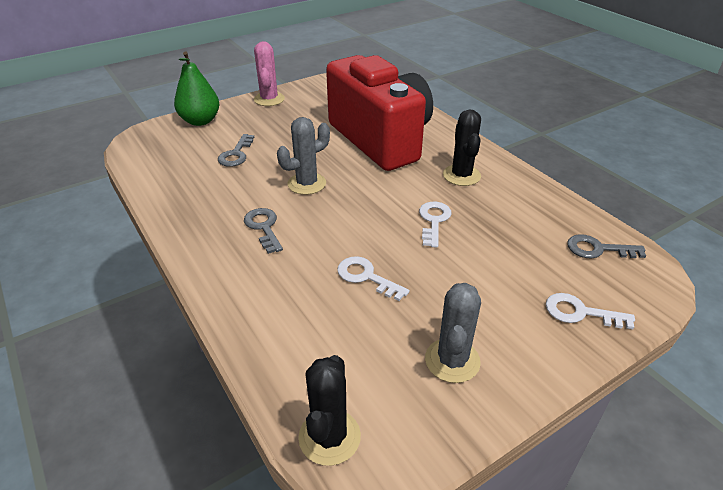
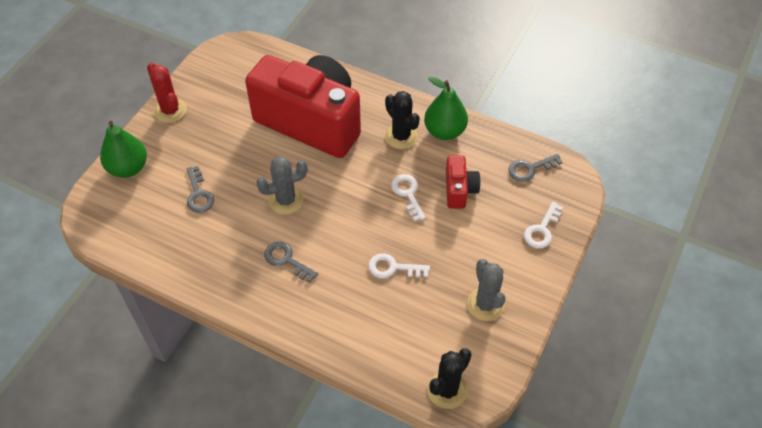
camera: 30 degrees left, 15 degrees up
(269, 99) = (170, 110): pink cactus -> red cactus
(307, 184) = (286, 200): grey cactus -> grey cactus turned 45 degrees clockwise
(329, 437) = (447, 390): black cactus -> black cactus turned 60 degrees clockwise
(496, 238) = (459, 190): none -> red camera
(512, 186) = (444, 131): none -> green pear
(580, 312) = (542, 229): white key -> white key turned 45 degrees counterclockwise

